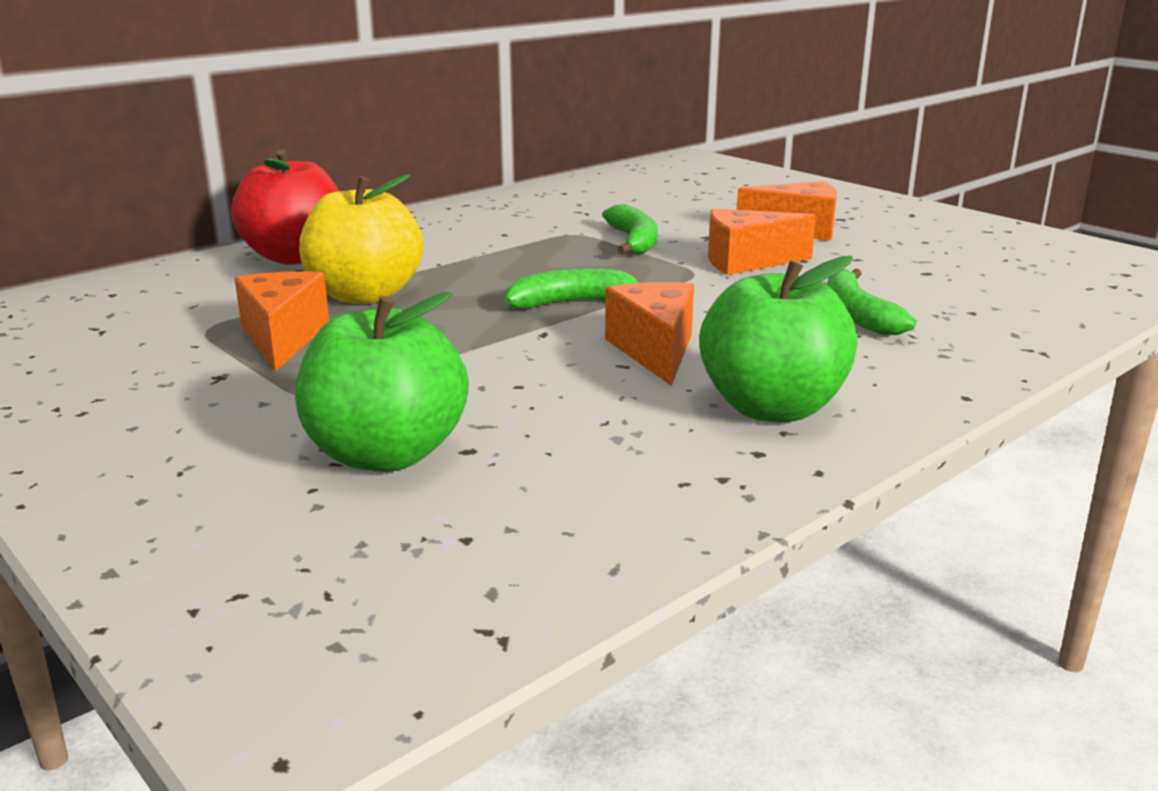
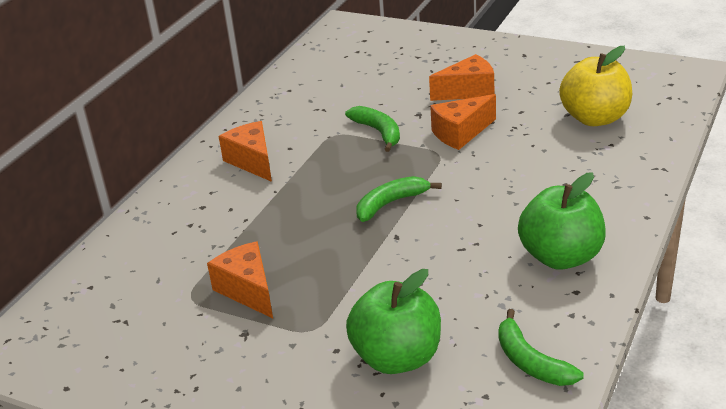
camera: 20 degrees left, 10 degrees up
(295, 257) = (174, 213): red apple -> none
(365, 295) = (258, 236): yellow apple -> yellow apple (595, 118)
(655, 351) = (469, 231): orange cheese -> orange cheese (252, 161)
(857, 315) = (554, 166): green banana -> green banana (531, 362)

